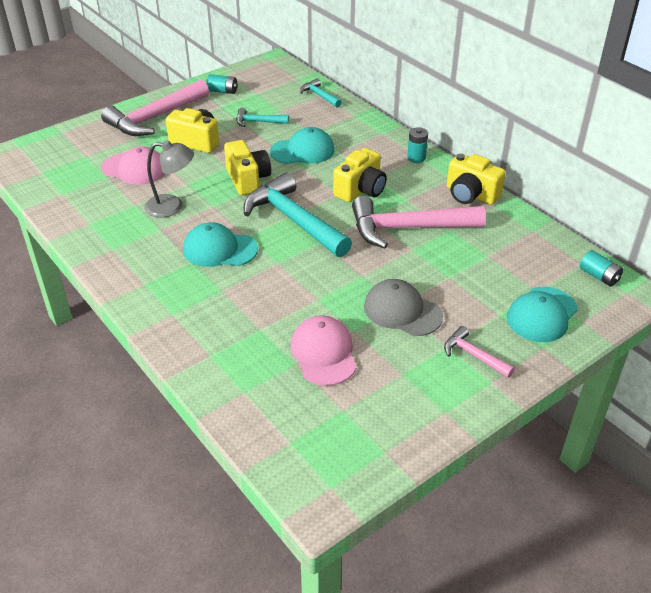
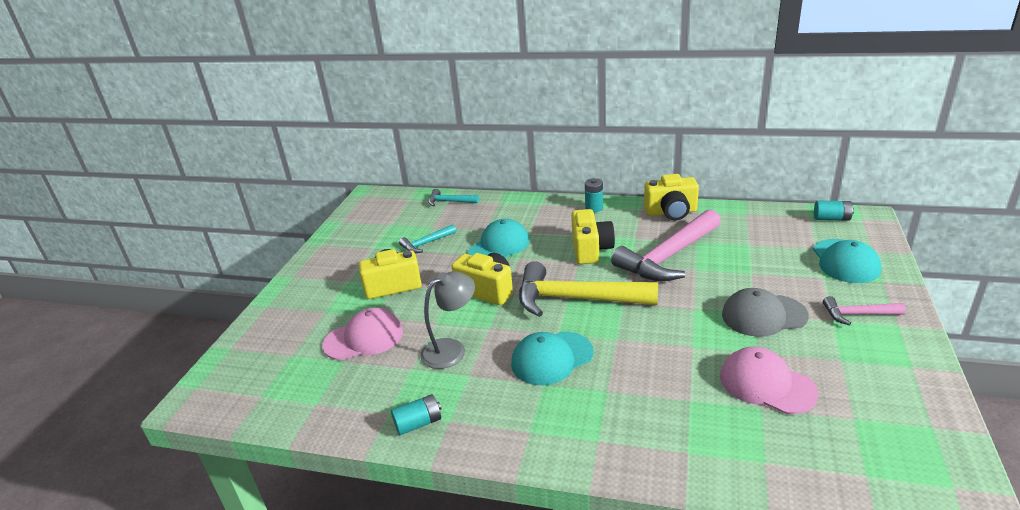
camera: 35 degrees left, 10 degrees down
(155, 118) = (320, 287): pink hammer -> none
(222, 91) = (356, 236): turquoise battery -> turquoise battery (418, 423)
(294, 220) = (576, 299): turquoise hammer -> yellow hammer

